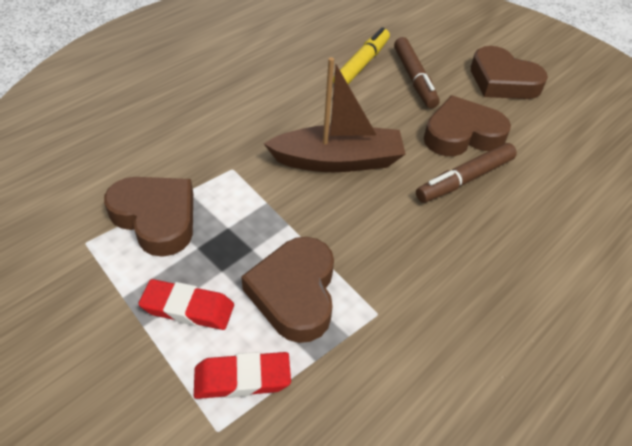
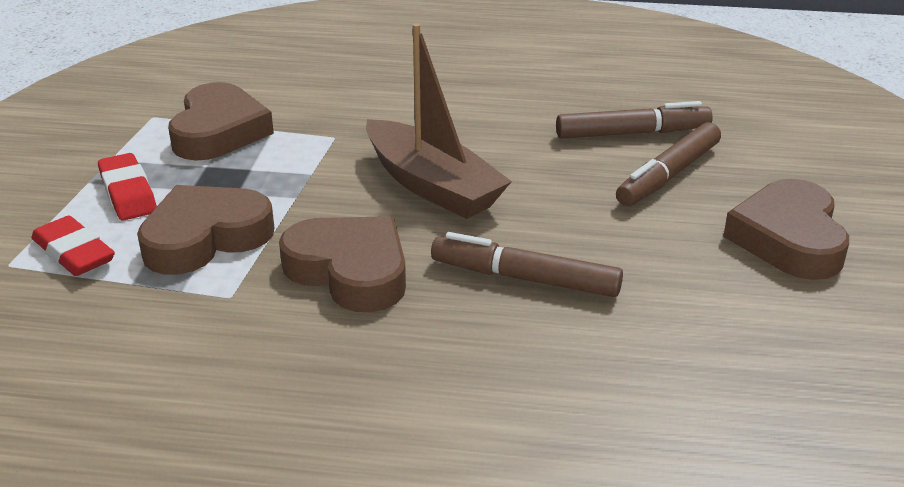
camera: 55 degrees right, 15 degrees down
(361, 64) = (631, 133): yellow marker -> brown marker
(462, 134) = (612, 247): brown heart -> brown heart (350, 271)

